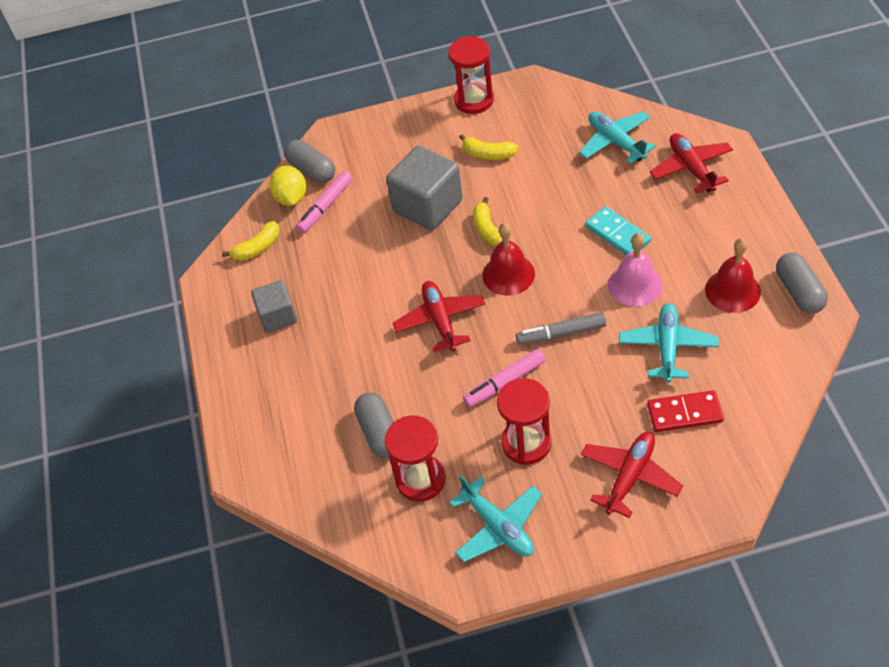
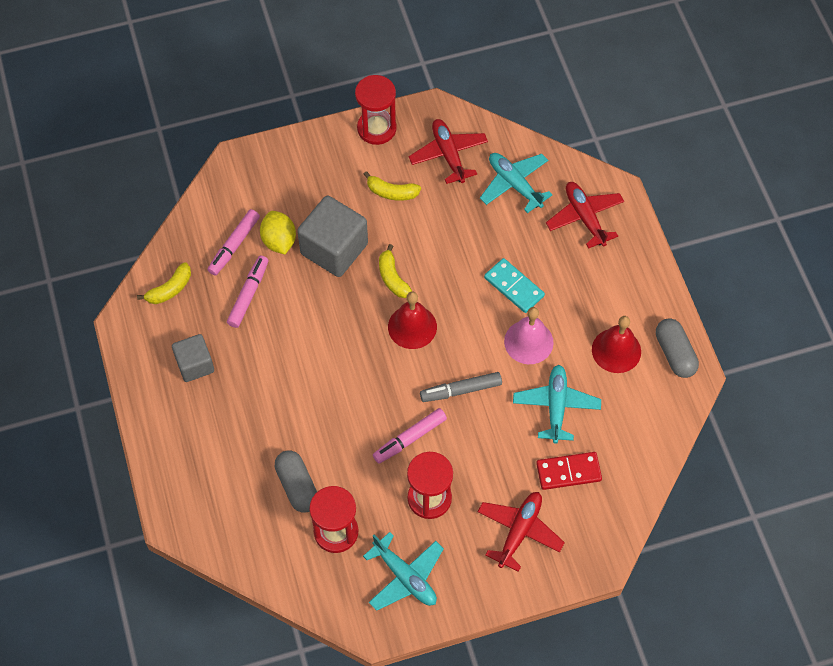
camera: 10 degrees left, 10 degrees up
(291, 198) = (199, 234): yellow lemon -> yellow lemon (279, 241)
(312, 170) = (218, 203): grey capsule -> none
(337, 250) = (248, 294): none -> pink marker
(440, 320) = (349, 373): red plane -> red plane (448, 155)

